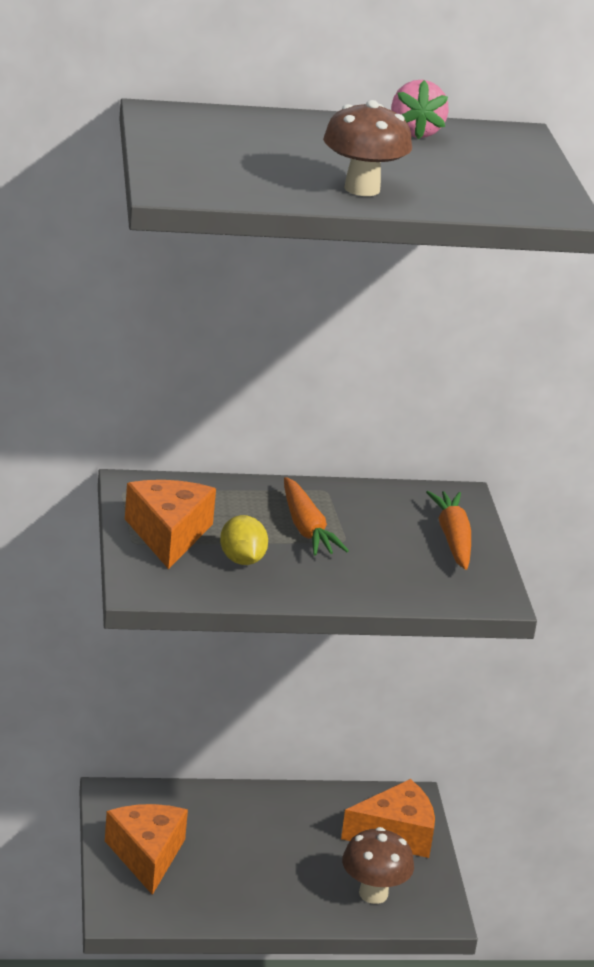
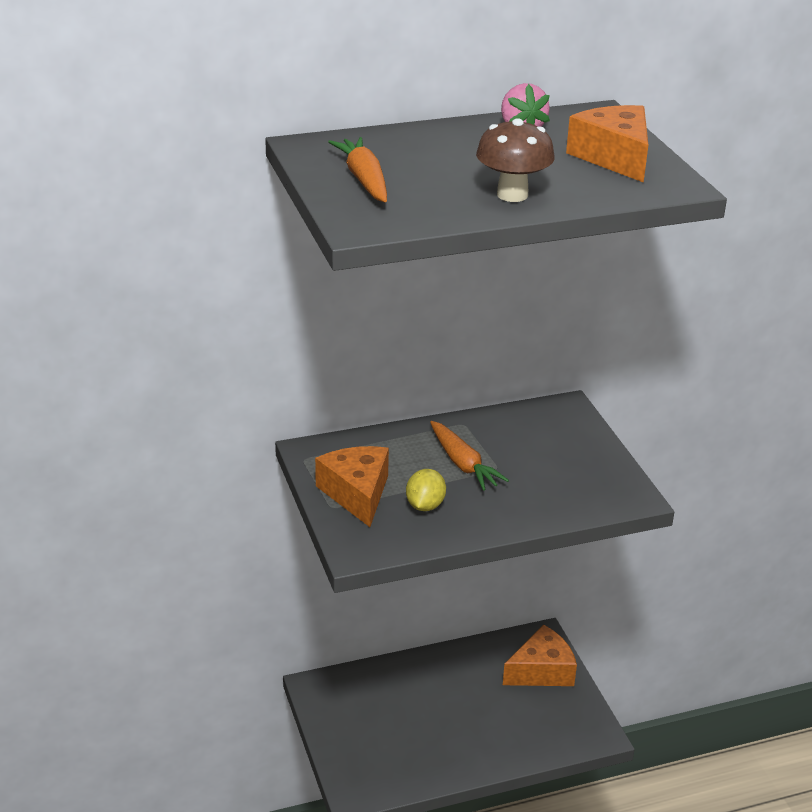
camera: 10 degrees left, 5 degrees up
(147, 855) = (359, 735): orange cheese -> orange cheese (614, 157)
(242, 560) = (425, 505): yellow lemon -> yellow lemon turned 45 degrees clockwise
(373, 894) = (543, 728): brown mushroom -> none
(453, 538) = (579, 448): orange carrot -> orange carrot (364, 179)

